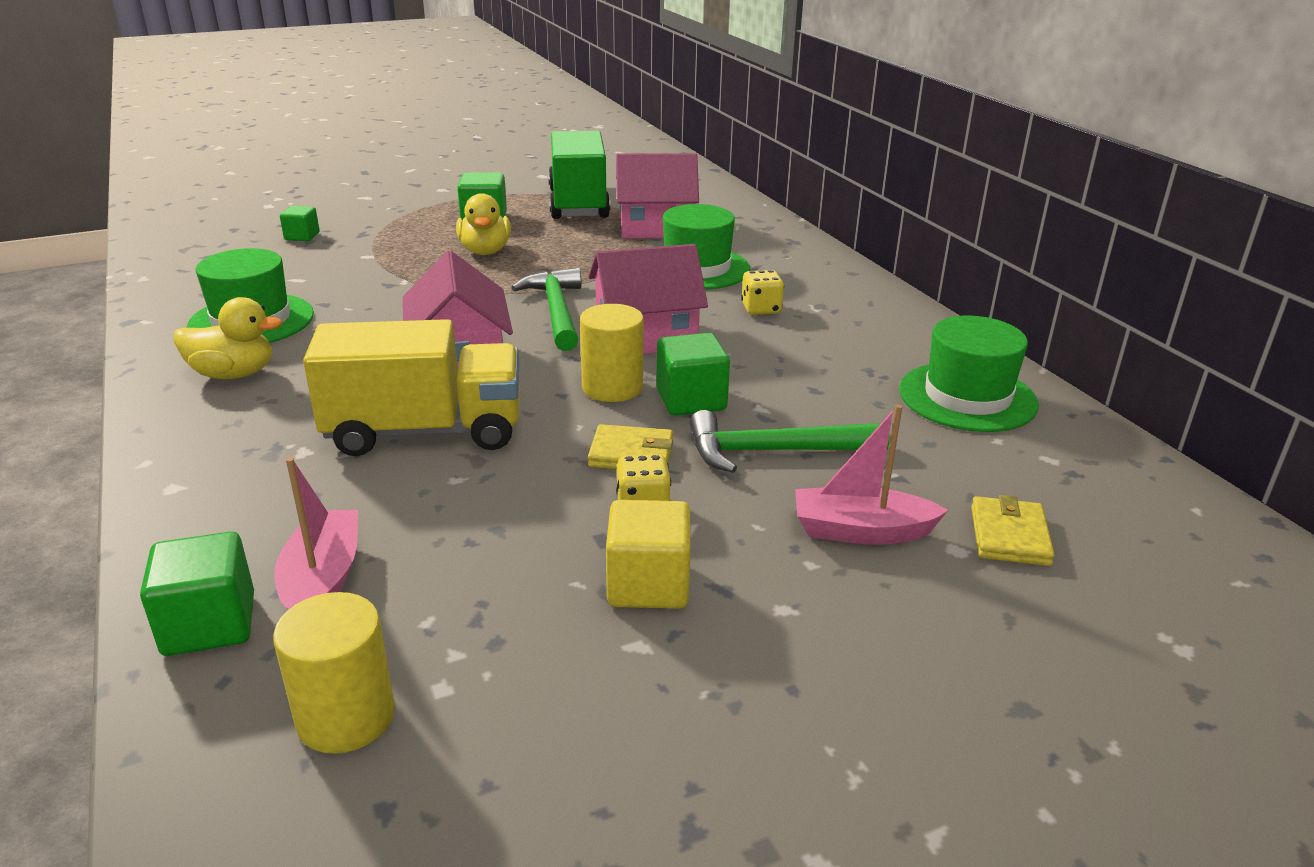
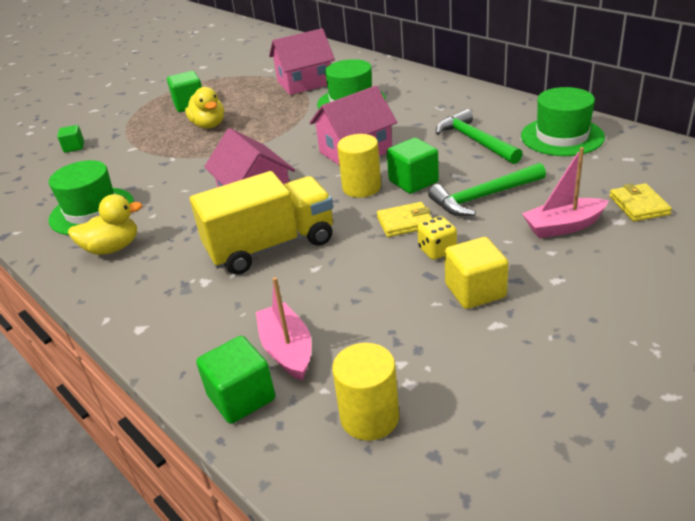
camera: 15 degrees left, 5 degrees up
(556, 311) = (288, 151): green hammer -> green hammer (475, 141)
(578, 204) = (242, 79): green truck -> none
(761, 309) = (409, 117): yellow dice -> none

